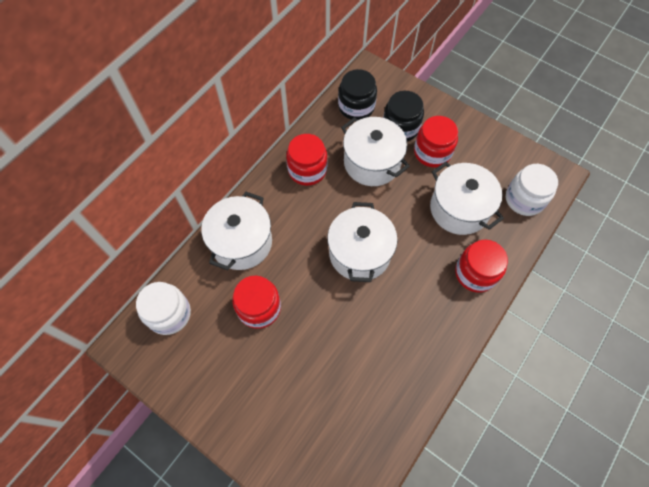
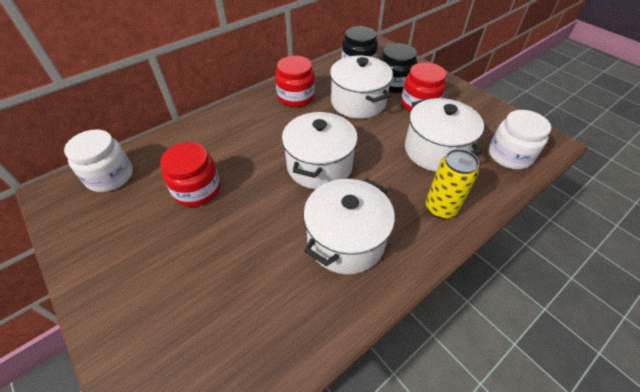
camera: 15 degrees right, 15 degrees down
(241, 242) = (210, 136): white pot -> white pot (346, 240)
(475, 273) = (440, 208): red jar -> yellow can

